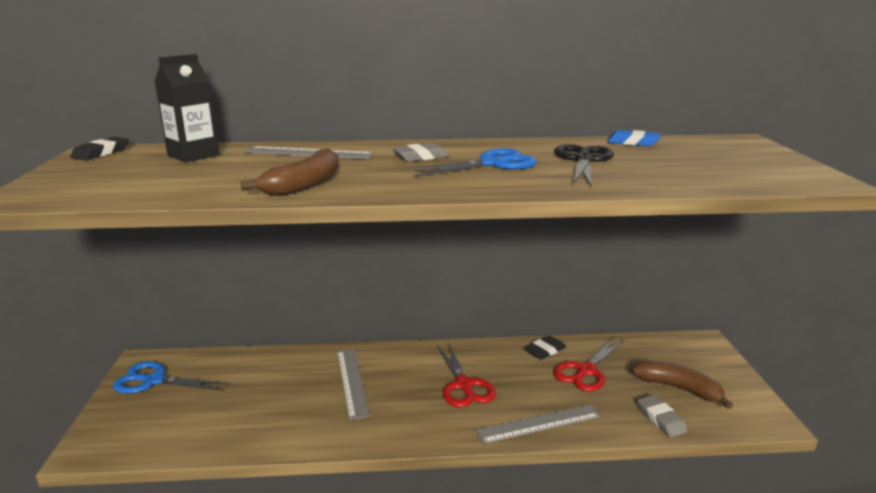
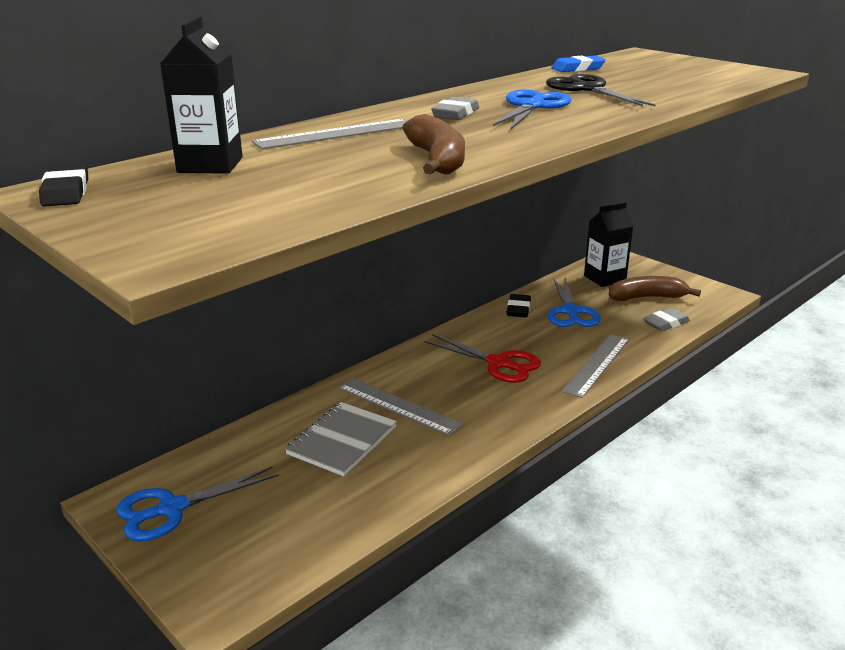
camera: 40 degrees left, 5 degrees up
(287, 387) = (342, 440): none -> grey notebook
(586, 371) = (570, 312): red scissors -> blue scissors
(661, 419) = (666, 323): grey eraser -> grey eraser turned 60 degrees counterclockwise
(663, 356) = (604, 278): none -> black carton

